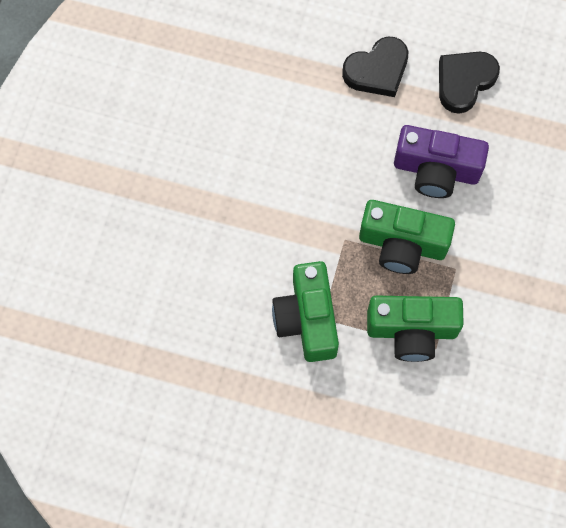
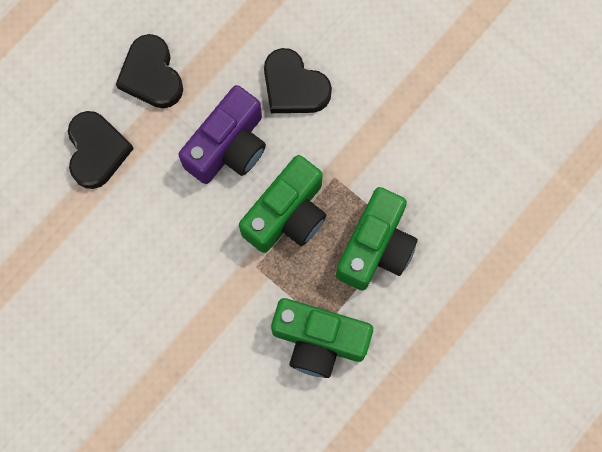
camera: 65 degrees left, 5 degrees up
(517, 199) = (294, 86): none -> black heart

